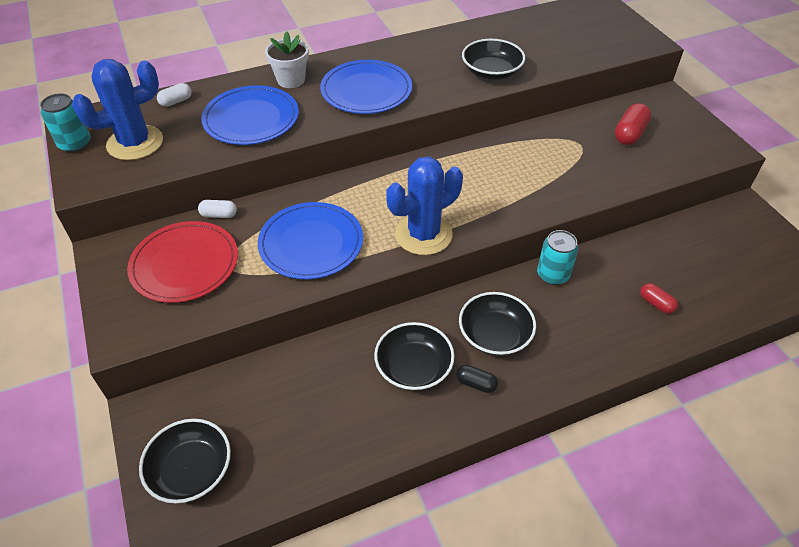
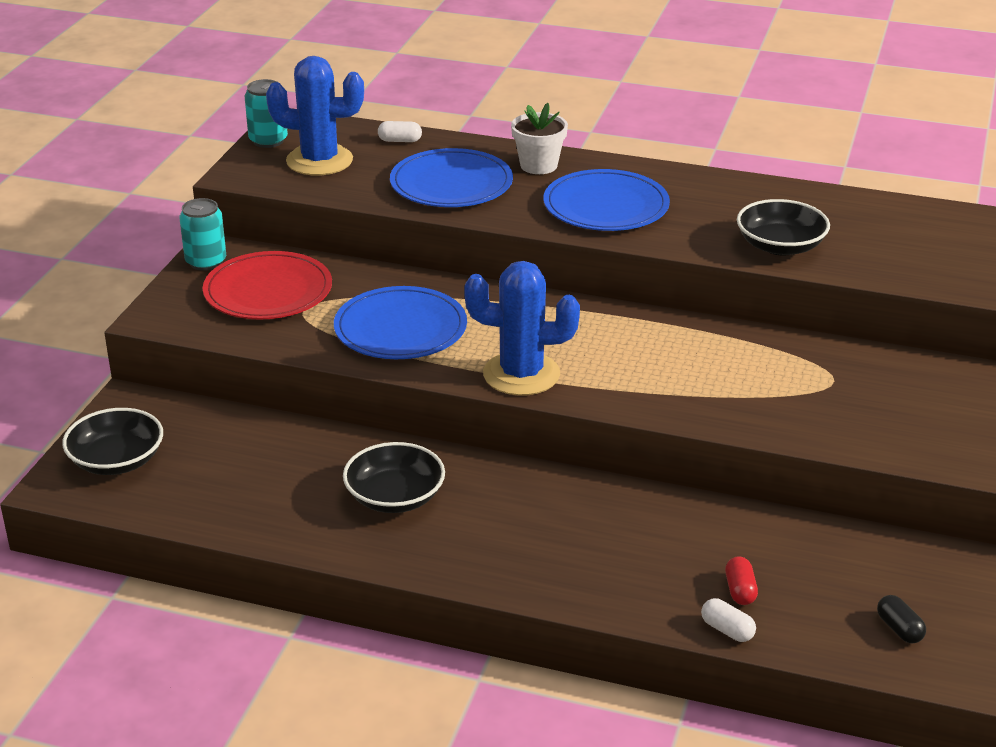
camera: 40 degrees right, 15 degrees down
(219, 215) = (346, 267): white capsule -> white capsule (727, 630)
(476, 384) = (437, 542): black capsule -> black capsule (899, 629)
(494, 335) = (512, 517): black bowl -> none
(553, 275) = (653, 503): turquoise can -> turquoise can (206, 262)
(629, 134) = (918, 399): red capsule -> none

